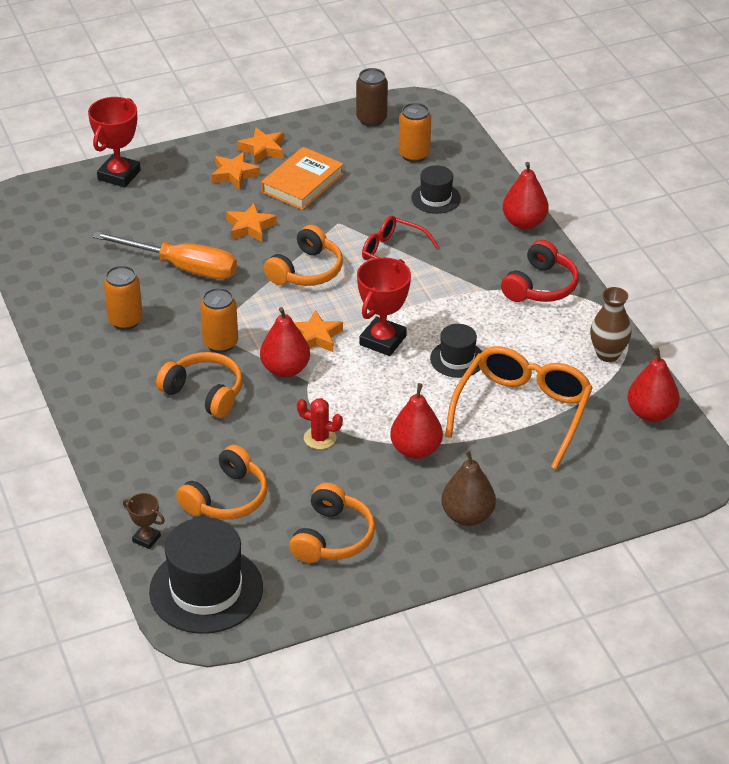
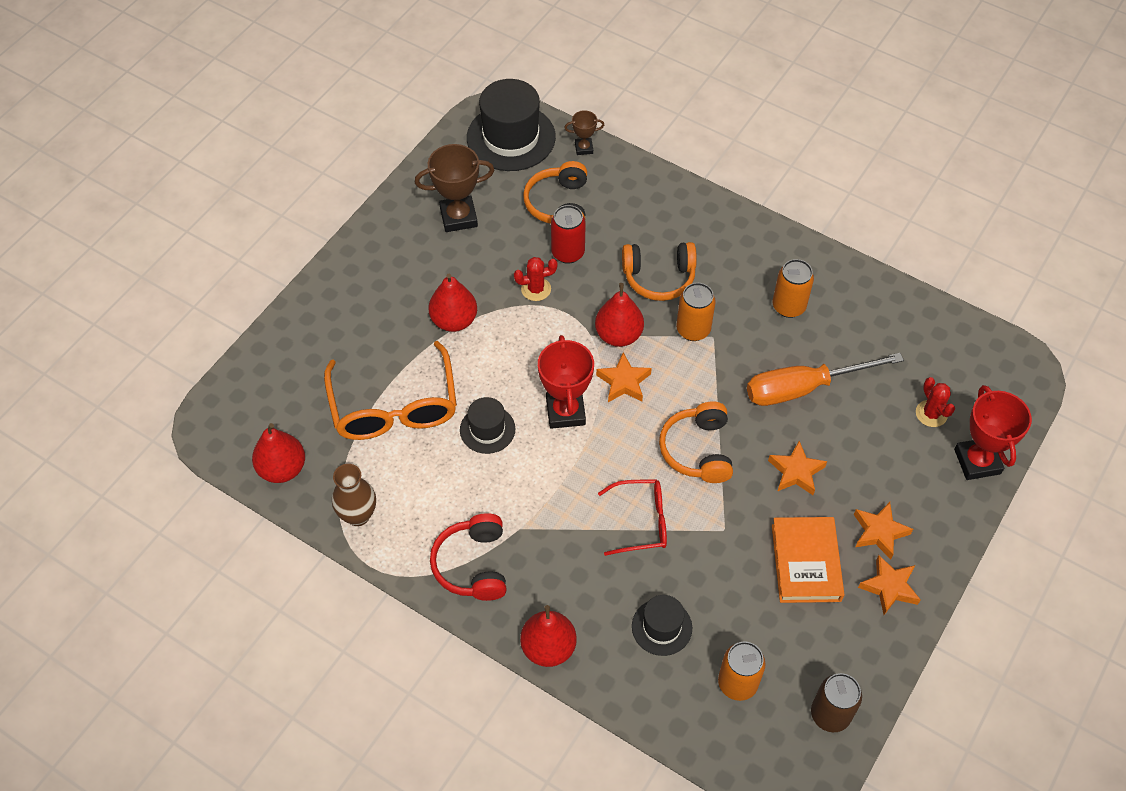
camera: 145 degrees right, 15 degrees up
(112, 211) = (931, 414): none -> red cactus
(261, 452) = (568, 253): none -> red can
(332, 537) = (458, 217): orange headphones -> brown trophy
(467, 516) = (373, 287): brown pear -> none

